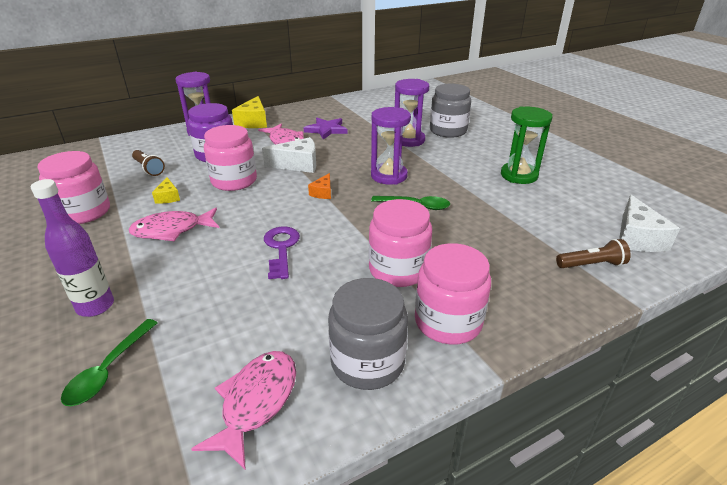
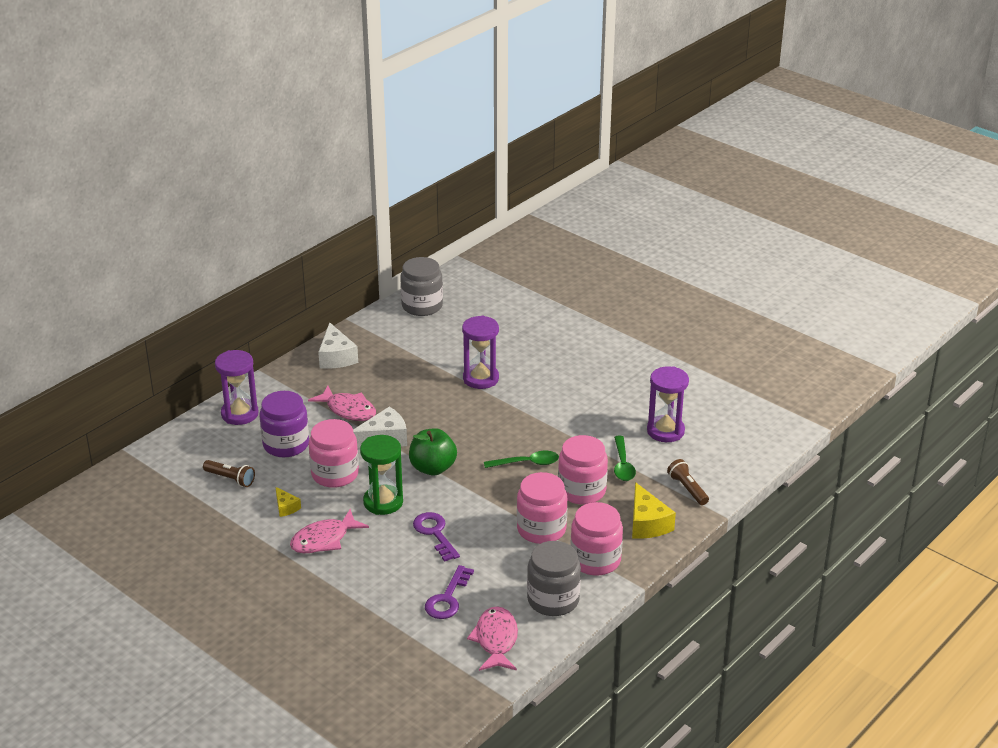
camera: 20 degrees left, 0 degrees up
(84, 212) = (221, 542): pink jar -> pink jar (582, 491)
(95, 306) = (326, 614): purple bottle -> none
(109, 370) = (382, 649): green spoon -> green spoon (623, 465)
(240, 323) = (447, 598): none -> purple key
(253, 122) = (286, 386): yellow cheese -> yellow cheese (647, 523)
(323, 192) = (433, 468): orange cheese -> green apple
(326, 130) = (381, 381): purple star -> none
(389, 176) = (485, 433): purple hourglass -> purple hourglass (665, 431)
(448, 131) = (516, 355): grey jar -> grey jar (422, 306)
(519, 175) = (608, 405): green hourglass -> green hourglass (383, 502)
(591, 265) = (687, 489): brown flashlight -> brown flashlight turned 90 degrees counterclockwise
(637, 238) = (720, 454): white cheese -> white cheese (336, 357)

